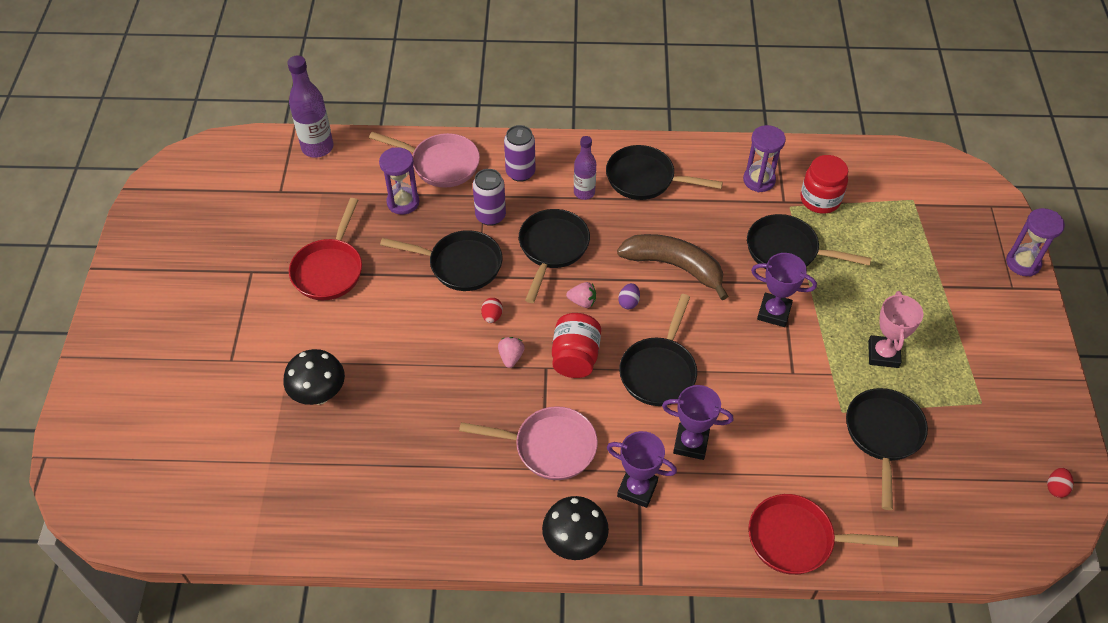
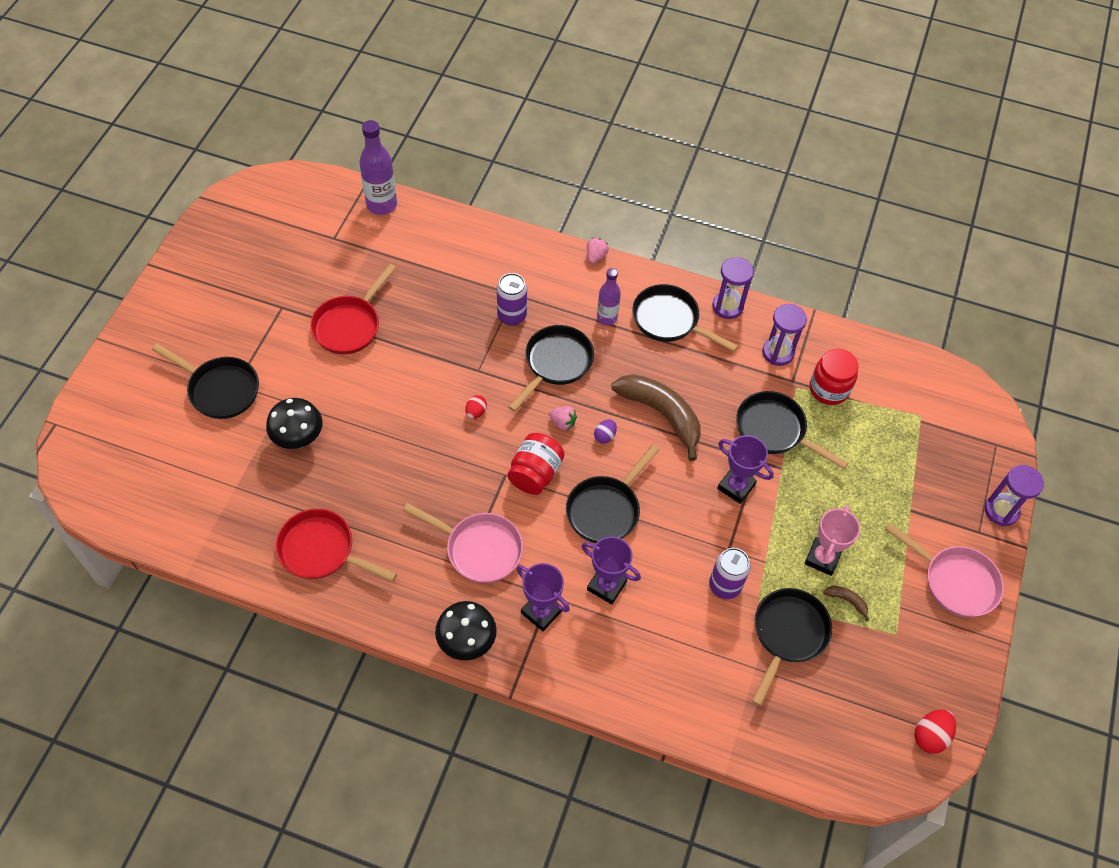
camera: 15 degrees right, 5 degrees up
(403, 202) = (438, 280): purple hourglass -> purple hourglass (727, 306)
(441, 164) = (486, 252): pink pan -> pink pan (955, 581)
(460, 265) = (466, 355): black pan -> black pan (220, 389)
(511, 357) = (478, 455): pink strawberry -> pink strawberry (596, 256)
(520, 172) = (555, 281): purple can -> purple can (724, 586)
(796, 539) = (665, 703): red pan -> red pan (321, 550)
(923, 387) = (847, 601): none -> brown banana
(1056, 488) = (930, 736): red egg -> red egg, size x1.55

